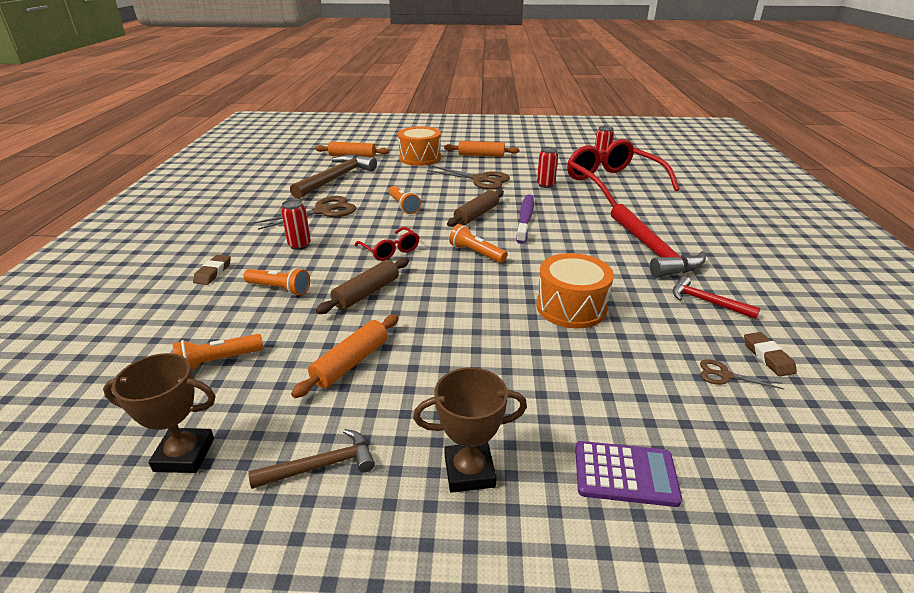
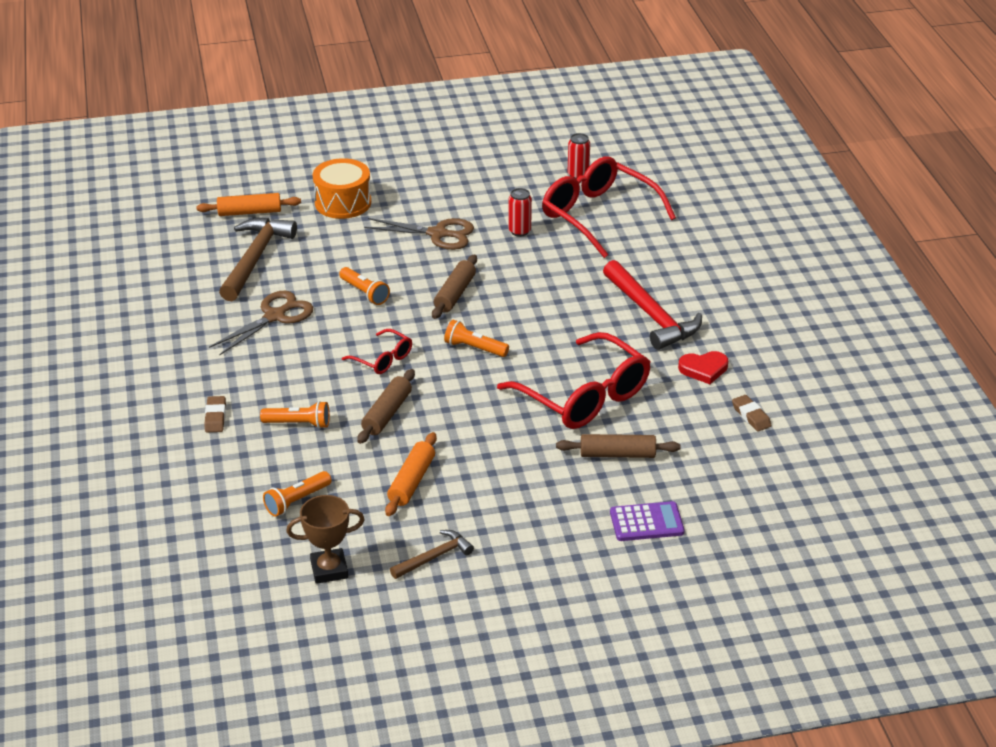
camera: 15 degrees left, 5 degrees up
(299, 245) = (281, 368): red can -> none
(469, 471) = (540, 541): brown trophy -> none
(481, 155) = (421, 185): orange rolling pin -> none
(525, 219) = (511, 291): purple toothbrush -> none
(571, 307) = (583, 396): orange drum -> red glasses
(598, 374) = (617, 454): none -> brown rolling pin
(706, 301) = (703, 369): red hammer -> red heart
(724, 375) = (716, 438): brown scissors -> none

